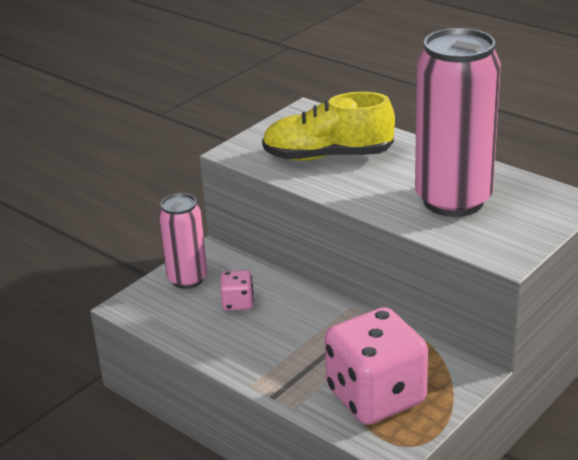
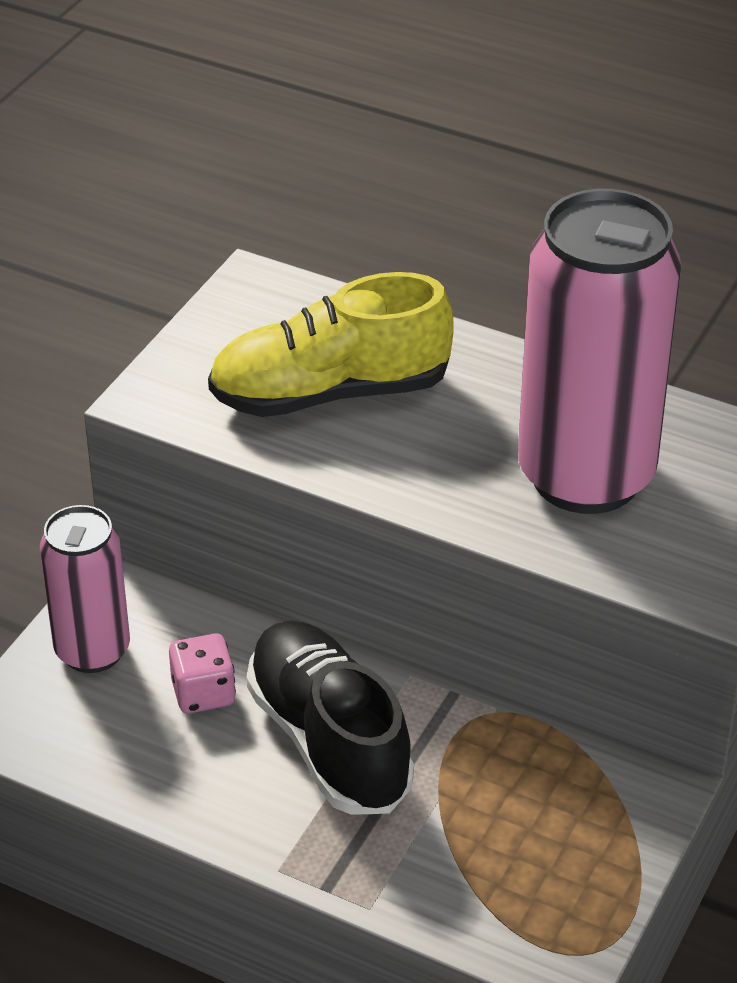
camera: 15 degrees left, 10 degrees up
(296, 330) = (328, 741): none -> black shoe
(376, 396) = (506, 862): pink dice -> none

